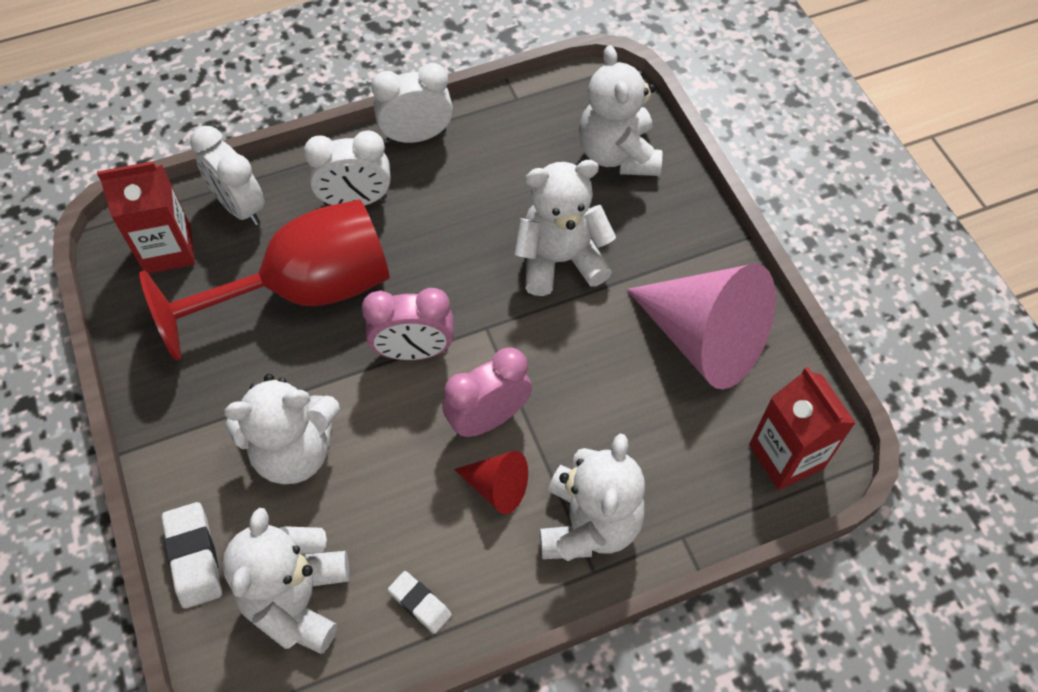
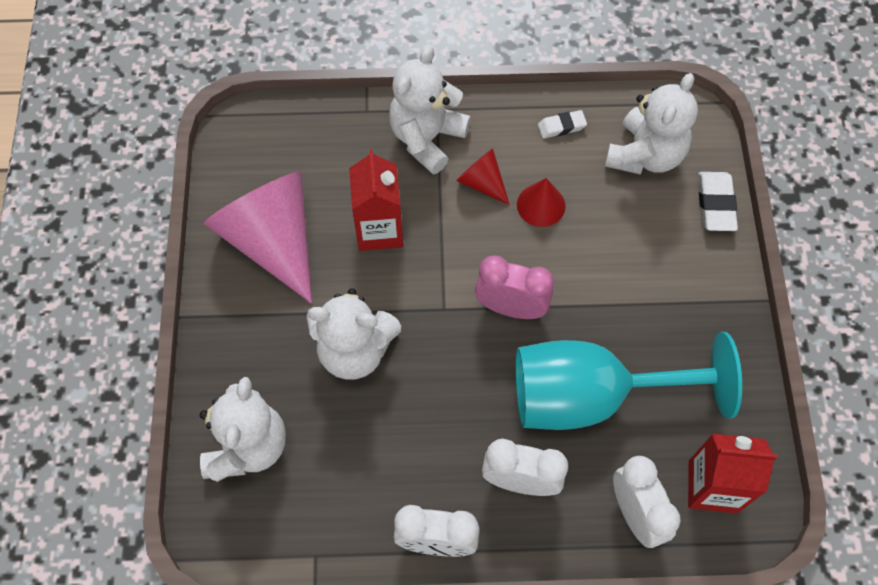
camera: 160 degrees left, 5 degrees up
(294, 451) = (628, 257): white teddy bear -> none
(304, 292) = (591, 396): red goblet -> turquoise goblet
(415, 482) = (541, 205): none -> red cone
(420, 603) = (561, 127): white eraser -> white eraser turned 75 degrees counterclockwise
(488, 419) = (470, 233): pink clock -> none
(786, 456) = (264, 137): red carton -> red carton (379, 230)

